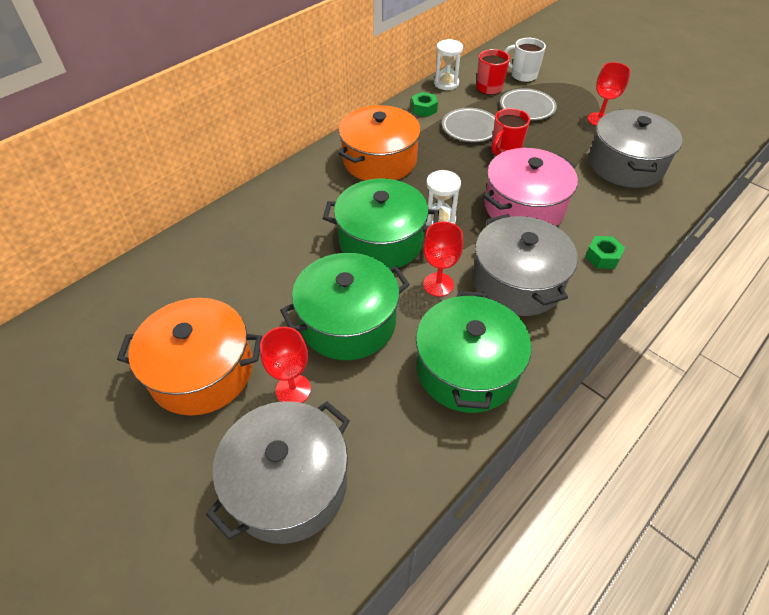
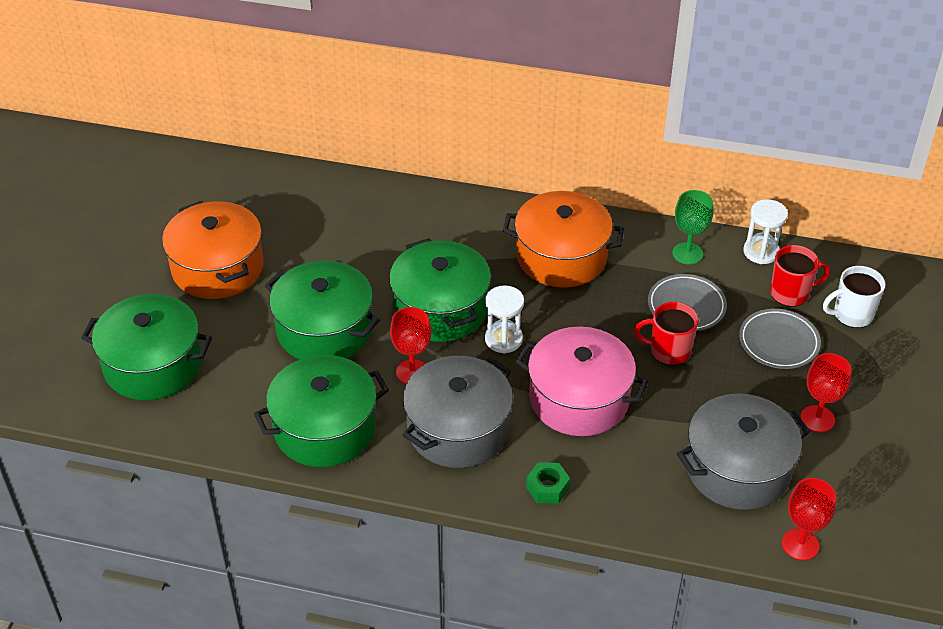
camera: 60 degrees right, 5 degrees down
(288, 484) = (153, 364): grey pot -> green pot
(293, 389) = (234, 328): red goblet -> red goblet (800, 544)
(424, 109) = (687, 253): green nut -> green goblet
(522, 75) = (851, 315): white mug -> white mug turned 105 degrees counterclockwise

